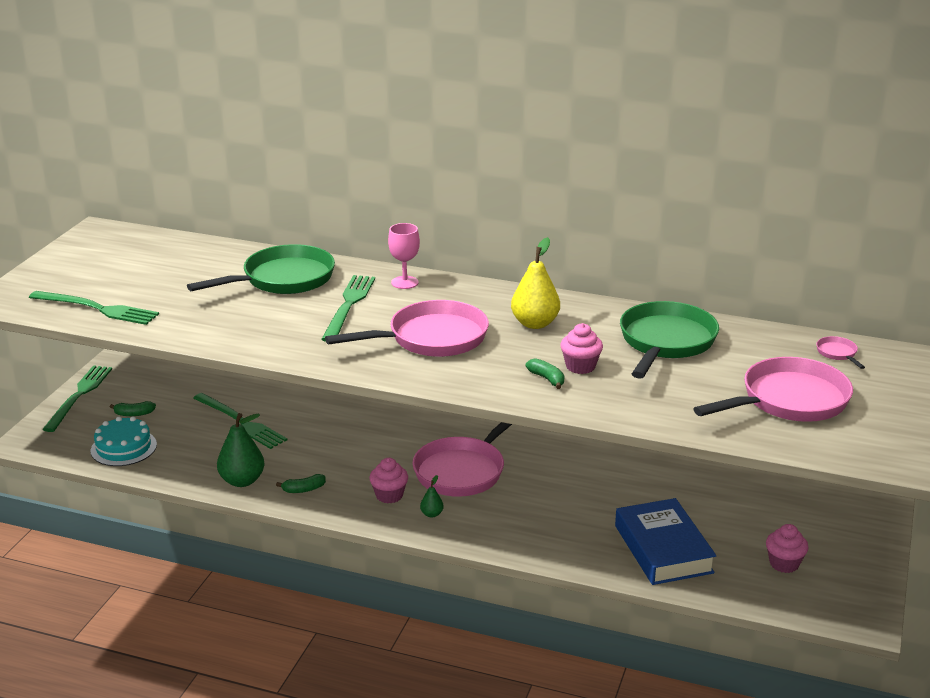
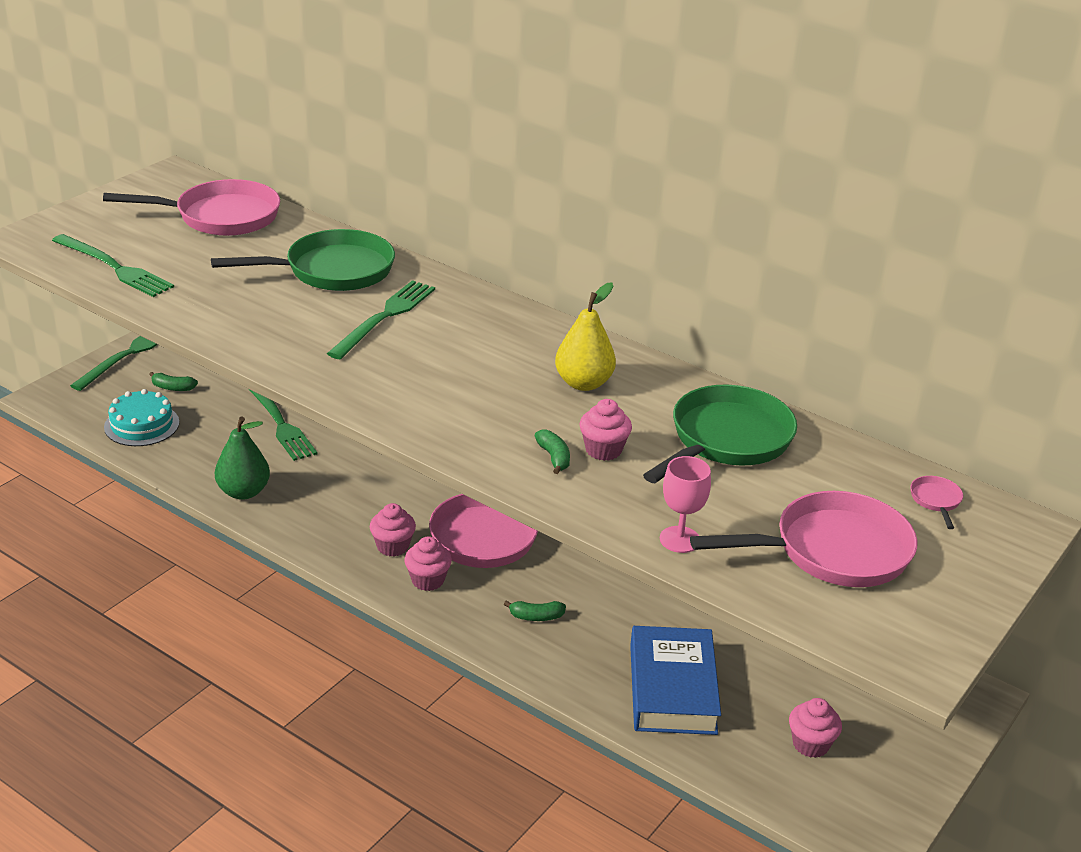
camera: 15 degrees right, 5 degrees up
(303, 489) = (303, 517): green banana -> green banana (536, 617)
(404, 282) = (465, 301): pink goblet -> pink goblet (679, 539)
(431, 338) = (452, 377): pink pan -> pink pan (221, 216)
(432, 514) = (428, 580): green pear -> pink cupcake

